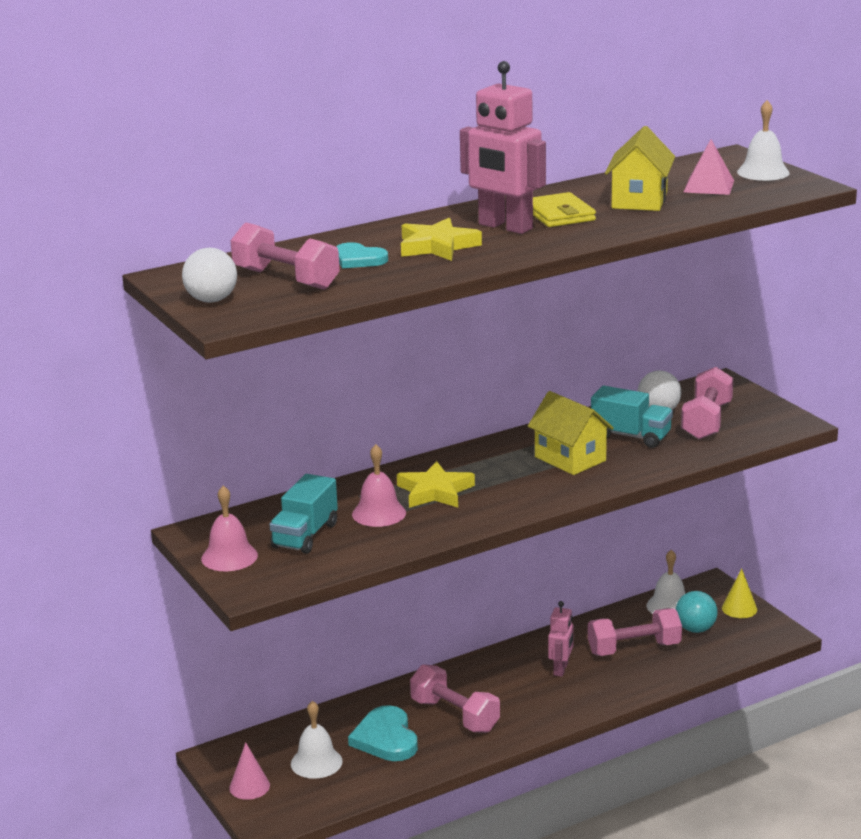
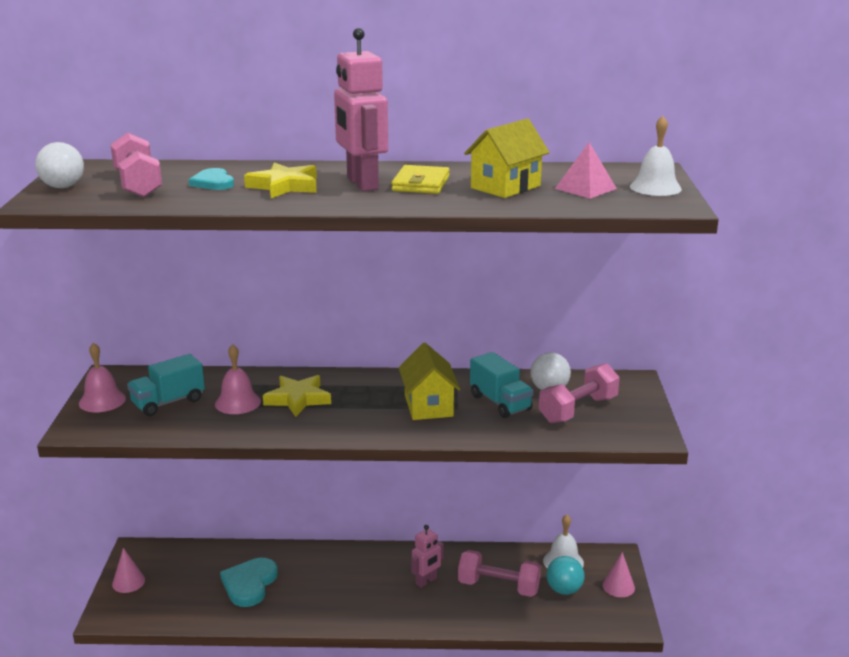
camera: 30 degrees right, 0 degrees up
(316, 762) = (187, 582): white bell -> none
(455, 716) = (313, 586): pink dumbbell -> none
(739, 608) = (618, 586): yellow cone -> pink cone

